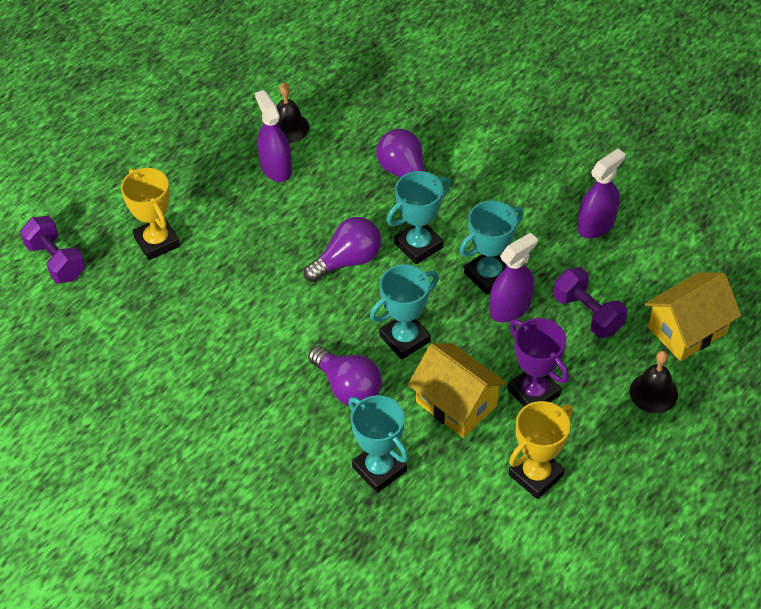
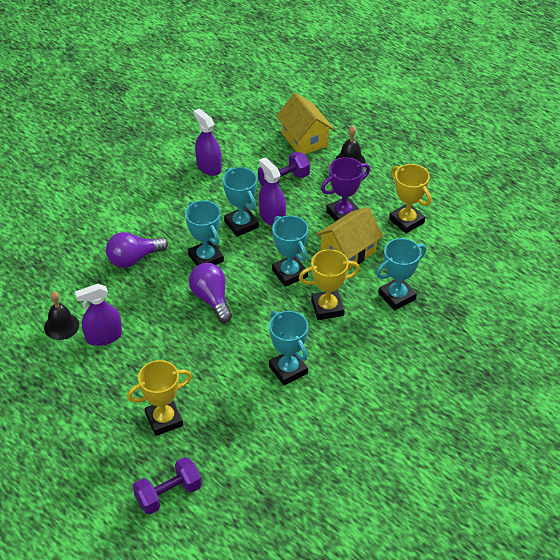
camera: 85 degrees left, 5 degrees down
(238, 353) = (288, 370): none -> turquoise trophy
(348, 387) = (327, 308): purple light bulb -> yellow trophy

